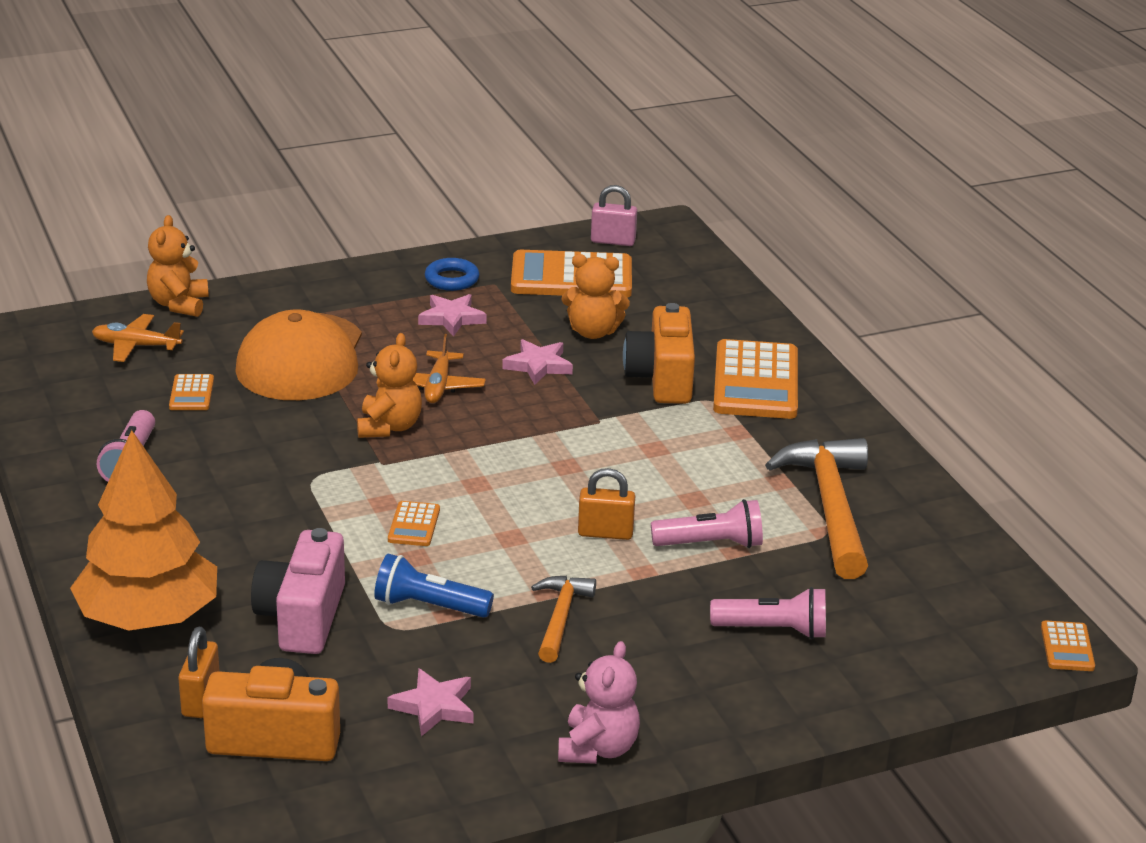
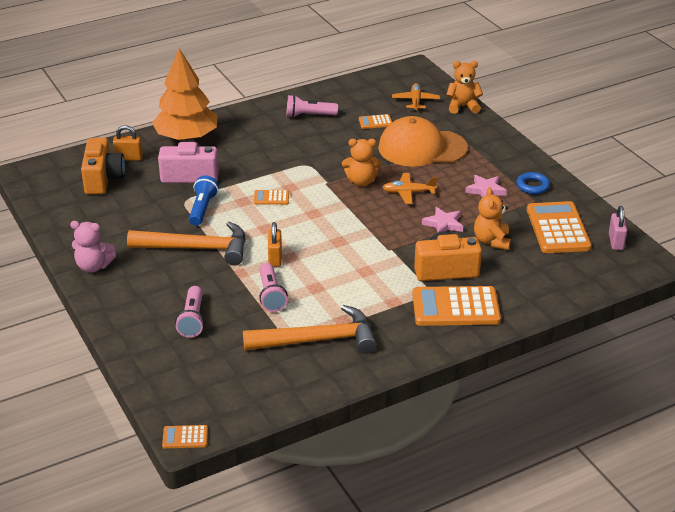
camera: 85 degrees right, 5 degrees up
(434, 706) = (125, 217): pink star -> none
(560, 617) = (197, 248): orange hammer -> orange hammer, size x1.81

